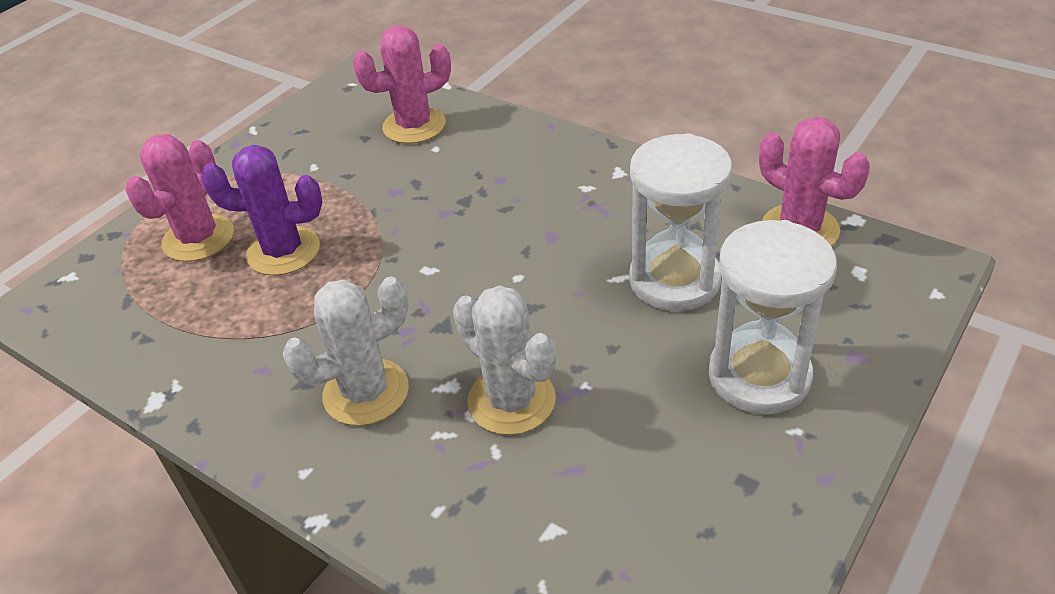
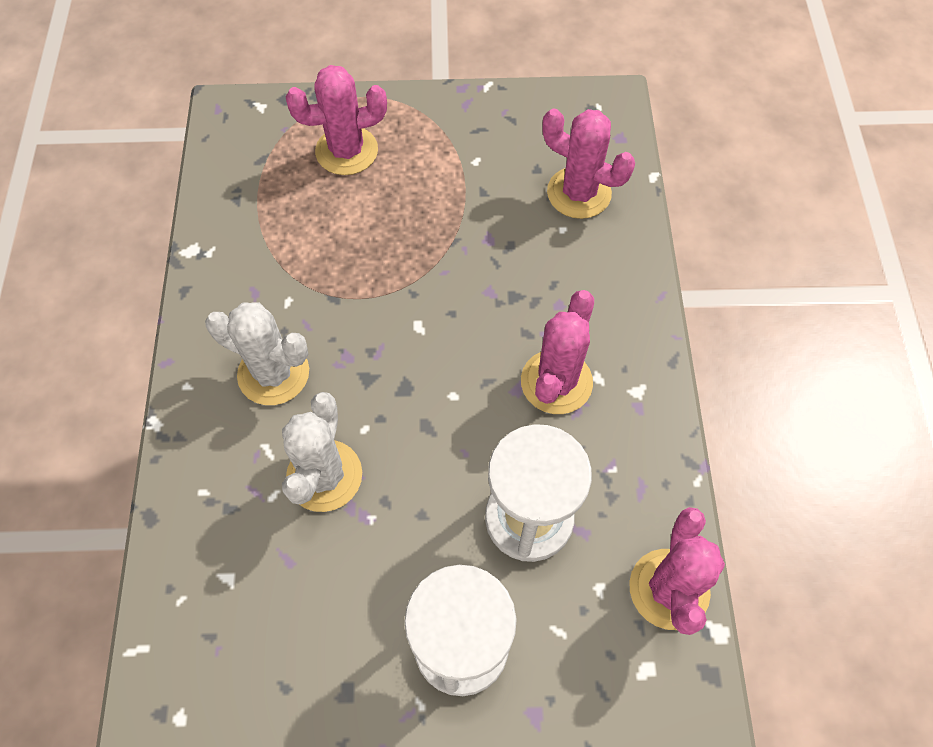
camera: 50 degrees right, 20 degrees up
(283, 251) = (371, 215): purple cactus -> none
(567, 211) = (556, 382): none -> pink cactus

